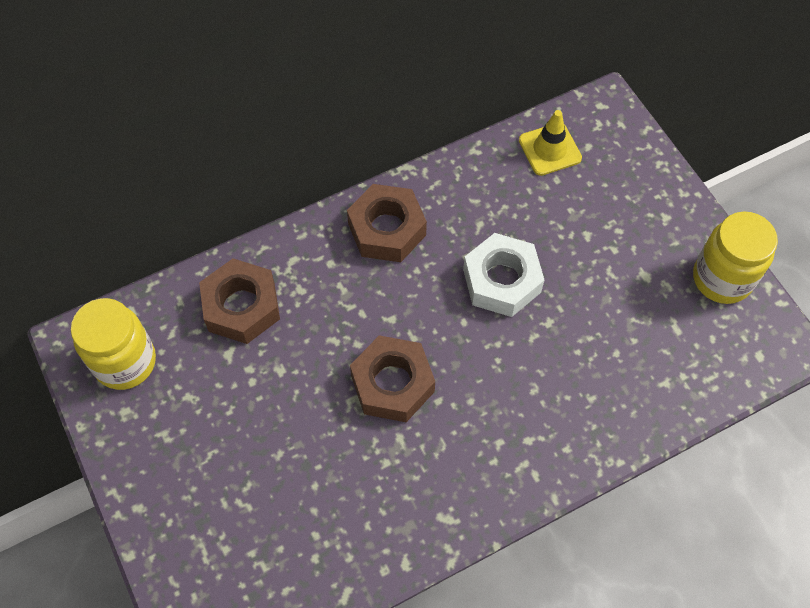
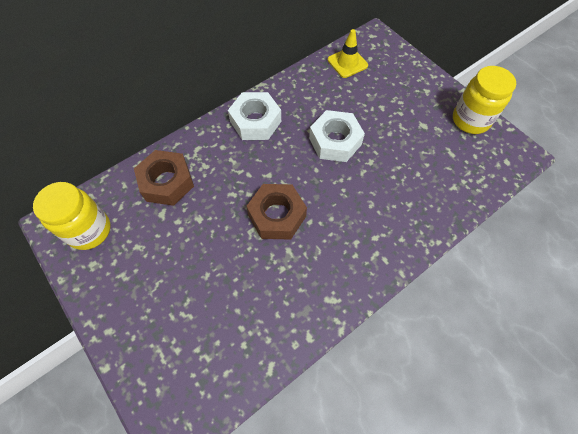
camera: 10 degrees left, 0 degrees up
(387, 229) = (255, 121): brown nut -> white nut

